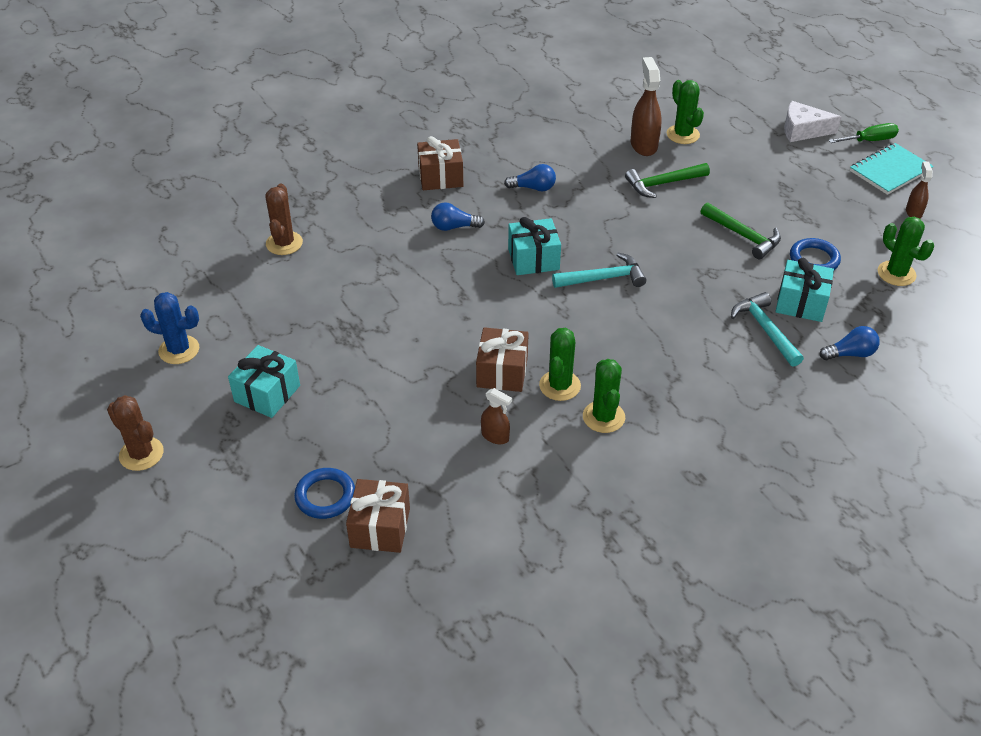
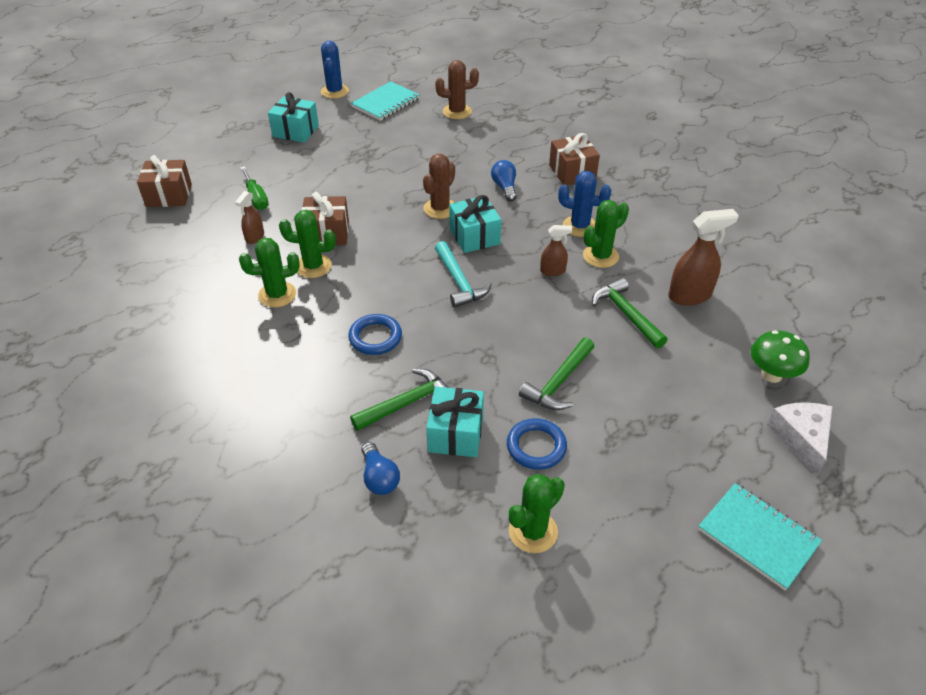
camera: 80 degrees right, 0 degrees up
(141, 454) = (240, 96): brown cactus -> brown cactus (440, 209)
(234, 302) = (386, 103): none -> turquoise notebook
(325, 496) = (199, 169): blue ring -> blue ring (375, 337)
(533, 188) = (579, 226): blue light bulb -> blue cactus
(683, 134) = (727, 325): green cactus -> green cactus (600, 256)
(739, 127) = (771, 375): none -> green mushroom
(765, 329) = (407, 403): turquoise hammer -> green hammer
(869, 140) = (819, 515): green screwdriver -> green screwdriver (256, 198)
(913, 212) = (671, 560): brown spray bottle -> brown spray bottle (553, 271)

